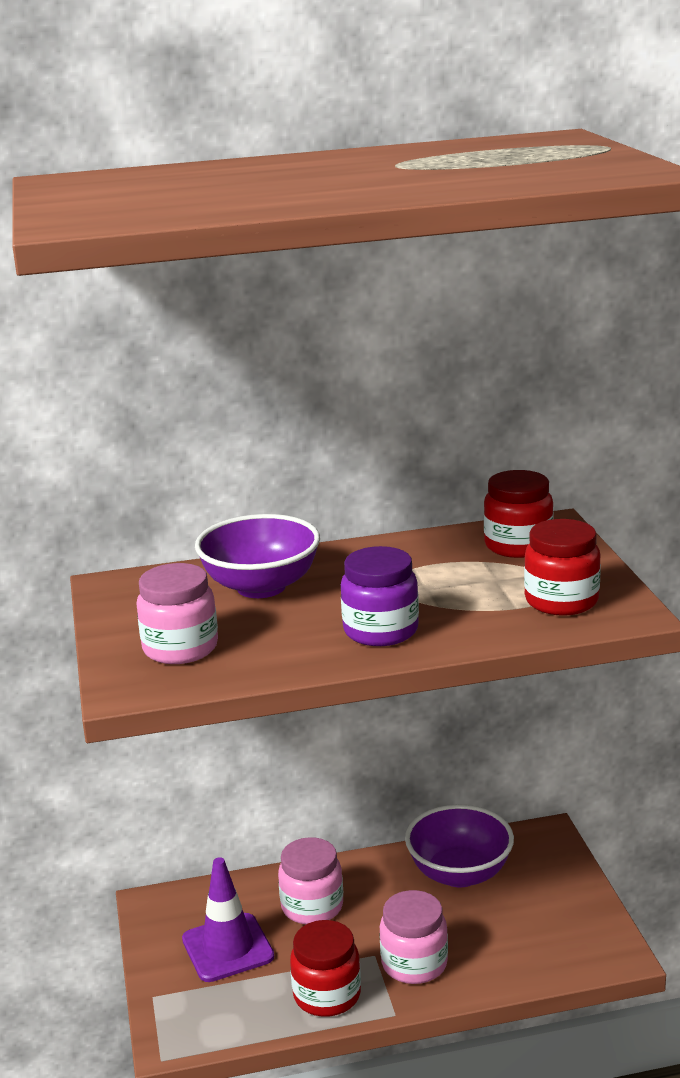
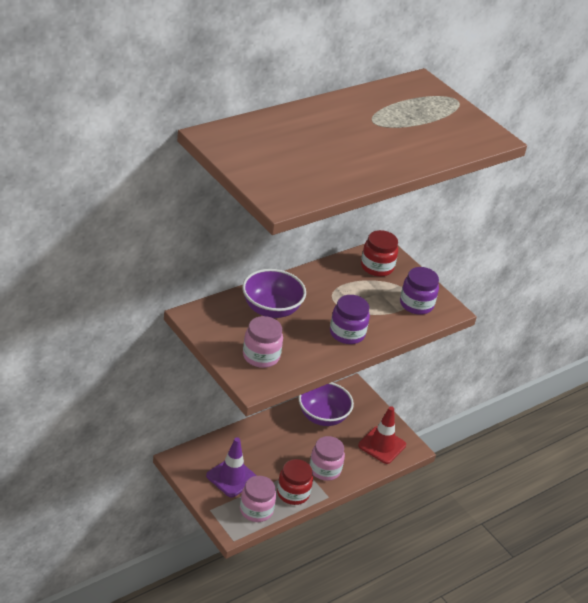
camera: 30 degrees left, 15 degrees up
(312, 907) = (260, 447): pink jar -> pink jar (256, 510)
(554, 939) = (382, 445): none -> red traffic cone
(561, 601) = (416, 304): red jar -> purple jar

